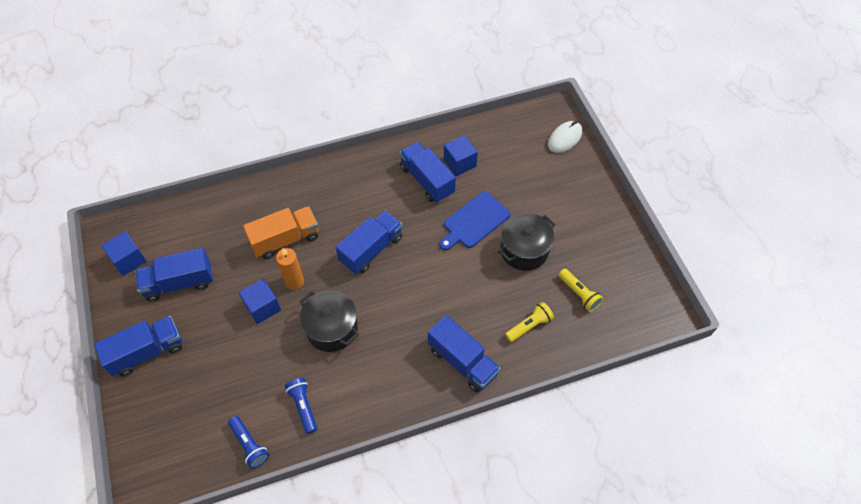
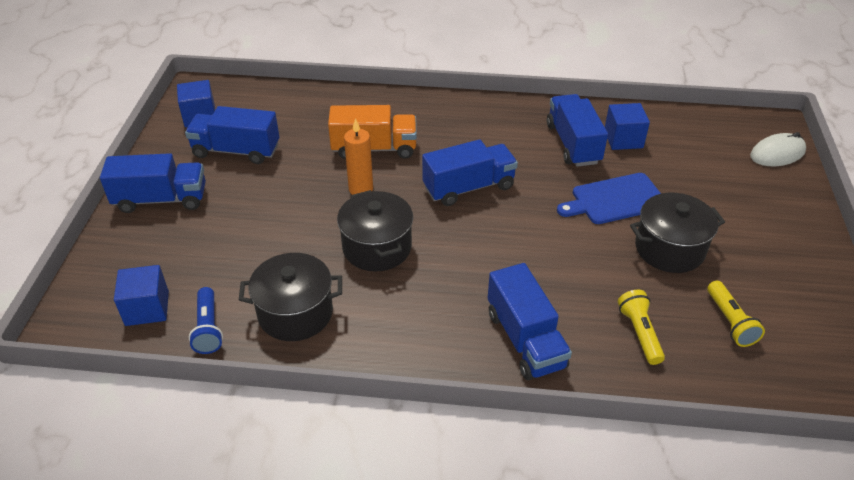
camera: 25 degrees right, 15 degrees down
(262, 307) = (310, 200): blue cube -> blue cube (147, 308)
(303, 406) = (295, 313): blue flashlight -> black pot
(529, 326) = (639, 333): yellow flashlight -> yellow flashlight turned 90 degrees counterclockwise

